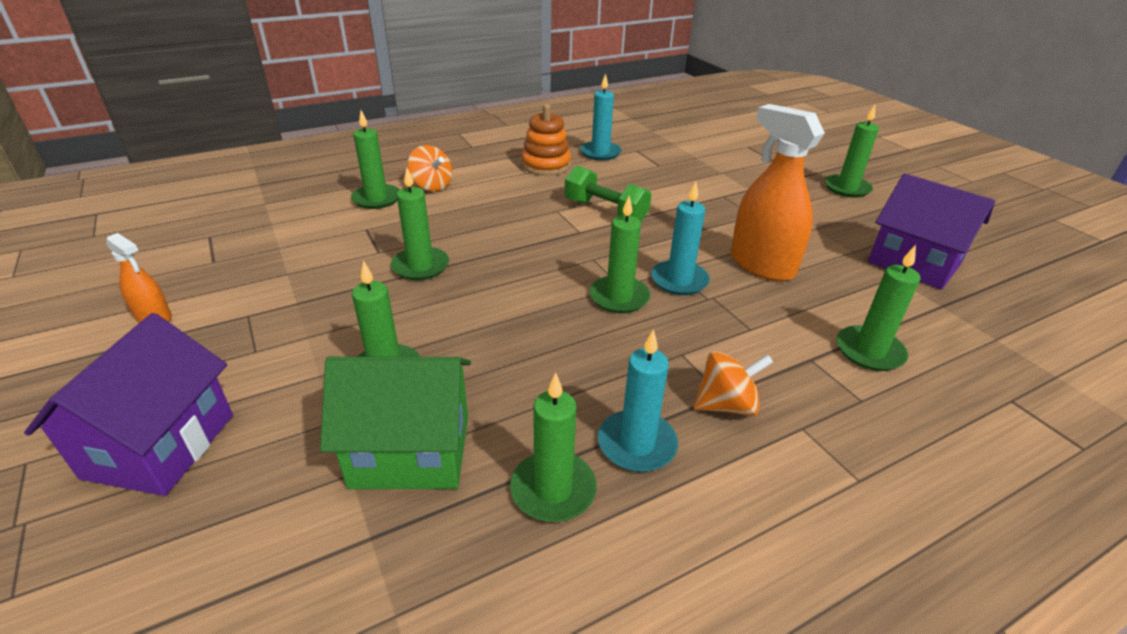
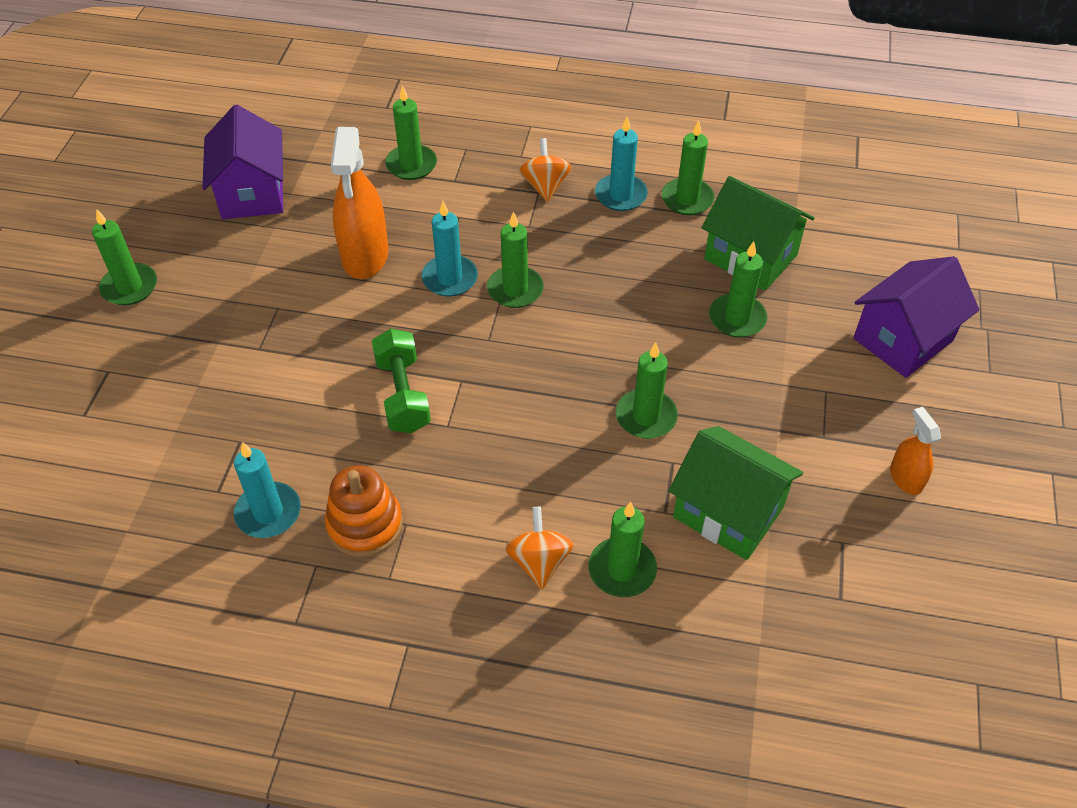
camera: 140 degrees left, 15 degrees up
(317, 244) = (728, 512): none -> green house
(726, 405) = (545, 186): orange spinning top -> orange spinning top turned 60 degrees clockwise

